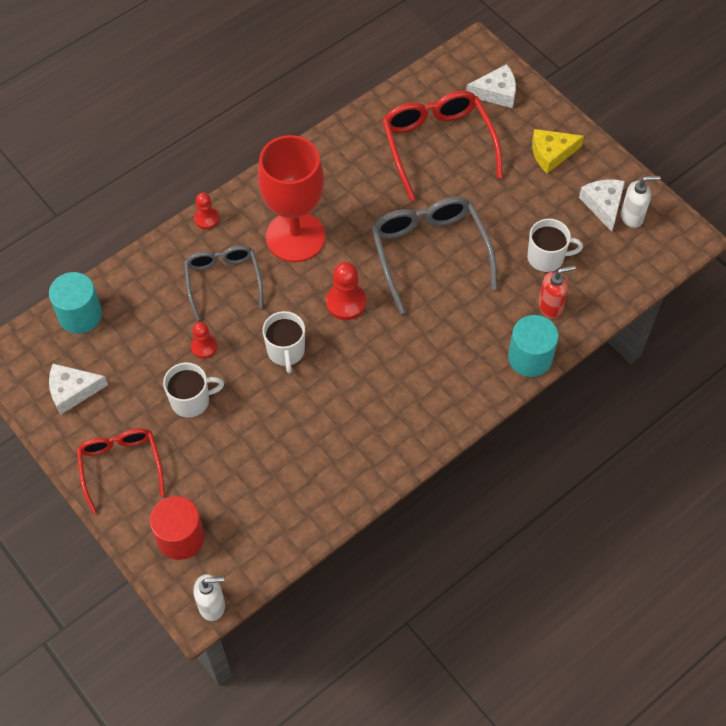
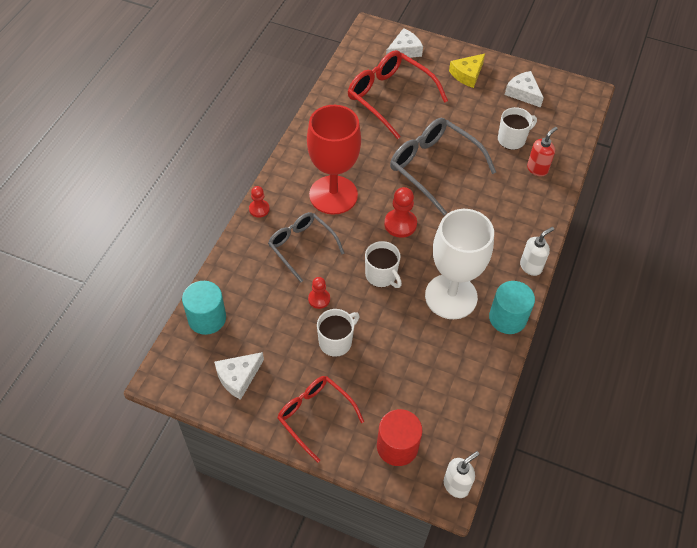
camera: 30 degrees left, 5 degrees down
(344, 409) = (451, 296): none -> white goblet
(530, 358) = (548, 207): turquoise cylinder -> turquoise cylinder (507, 318)
(632, 217) = (546, 93): white soap dispenser -> white soap dispenser (531, 266)

